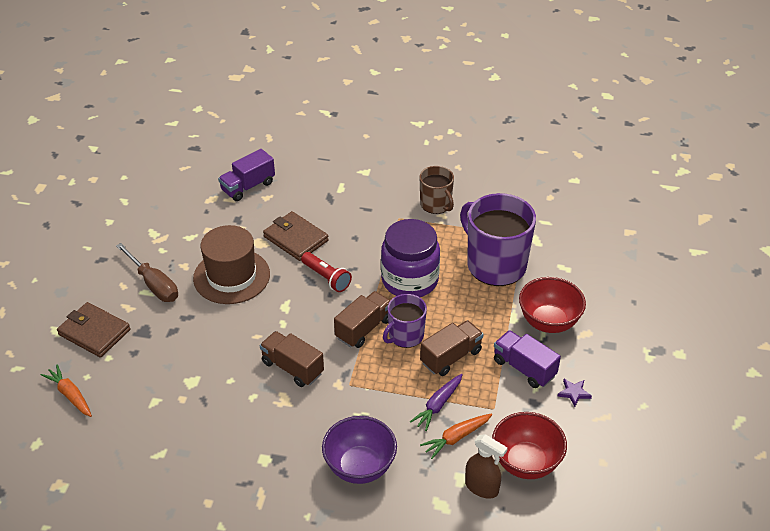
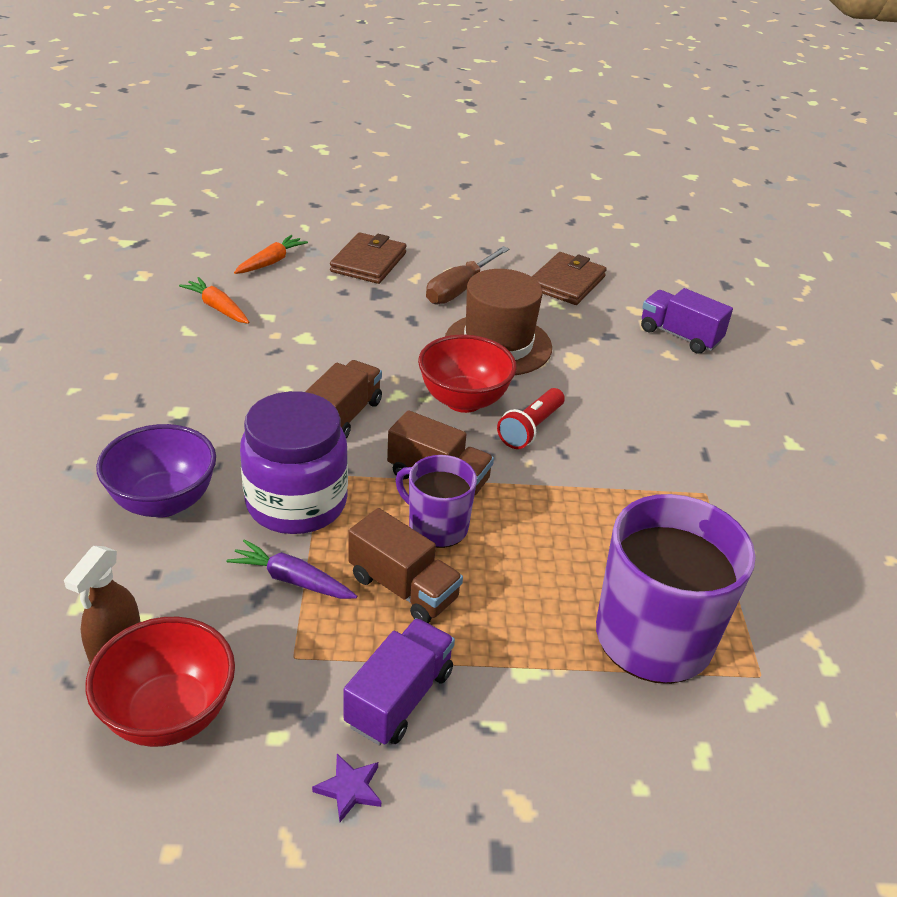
camera: 75 degrees right, 5 degrees down
(296, 239) = (598, 390): brown wallet -> brown wallet (566, 283)
(410, 280) = (564, 520): purple jar -> purple jar (296, 503)
(436, 204) = (768, 537): brown mug -> none
(456, 438) = (224, 609): orange carrot -> orange carrot (217, 308)
(548, 322) = (532, 733): red bowl -> red bowl (463, 400)

